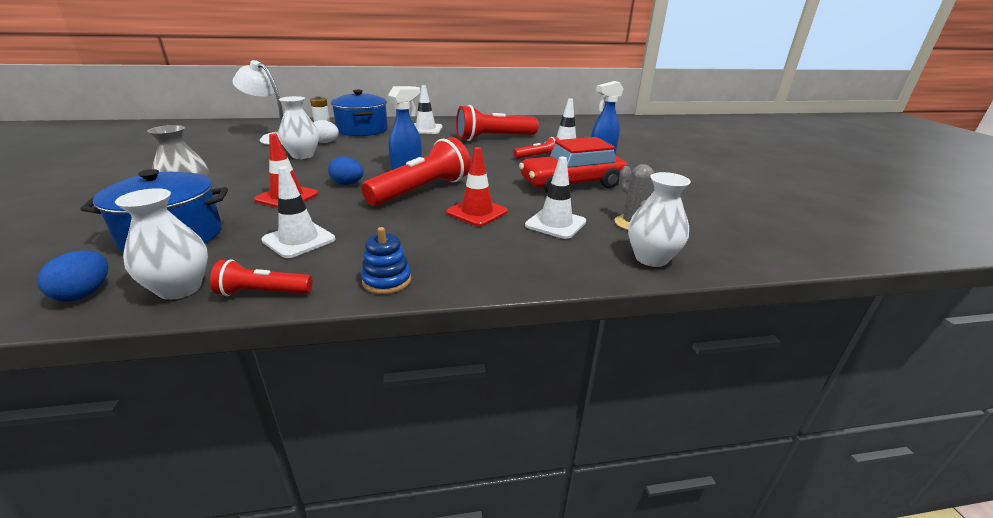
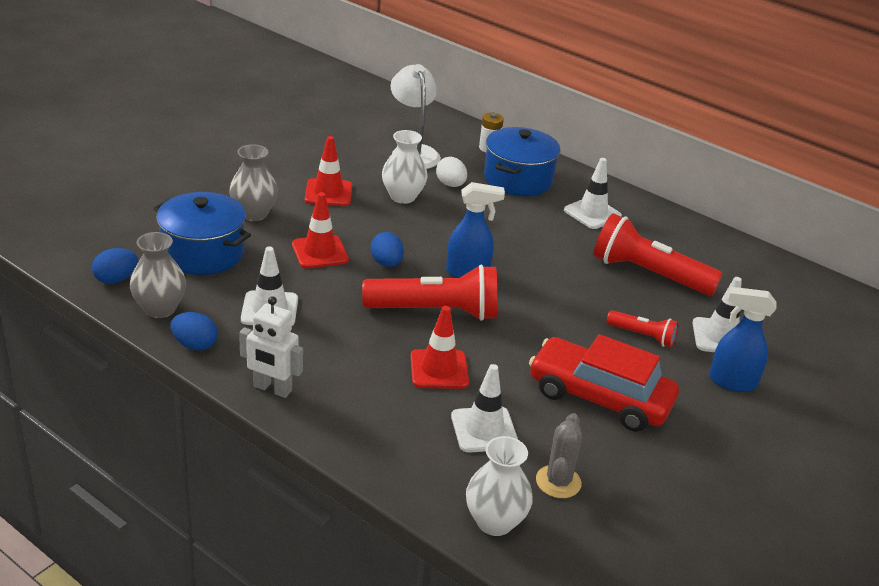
camera: 45 degrees right, 5 degrees up
(180, 288) = (160, 309): white vase -> grey vase
(241, 170) = (328, 193): none -> red traffic cone
(263, 293) = (195, 345): red flashlight -> blue egg
(387, 280) = (272, 389): blue stacking toy -> white robot

